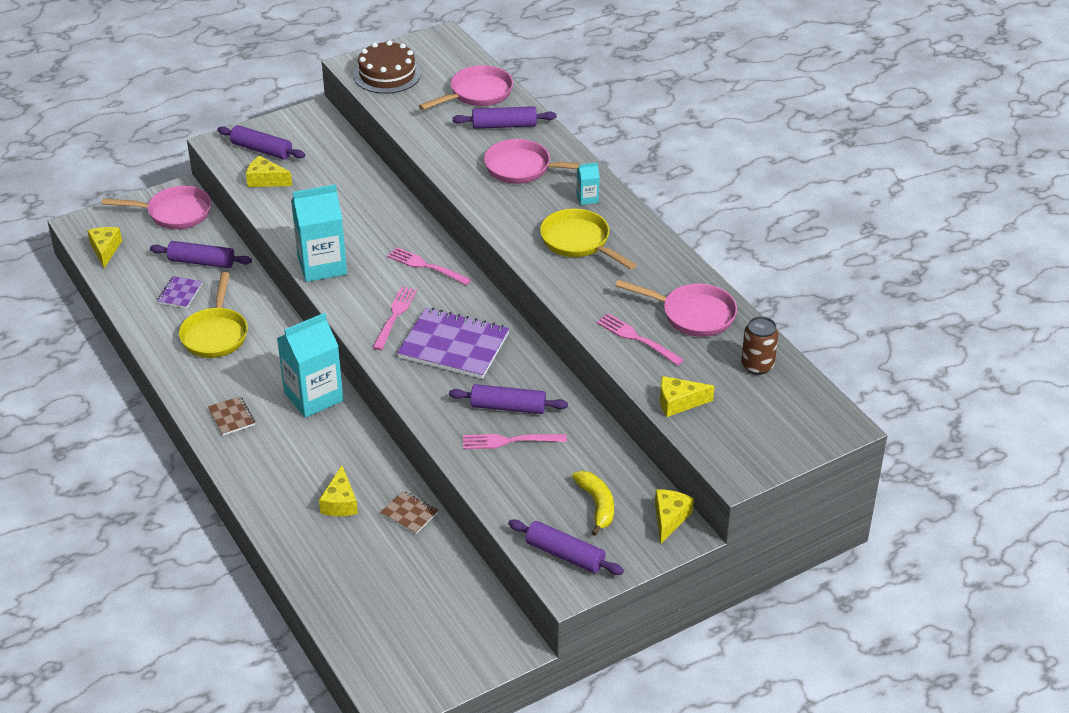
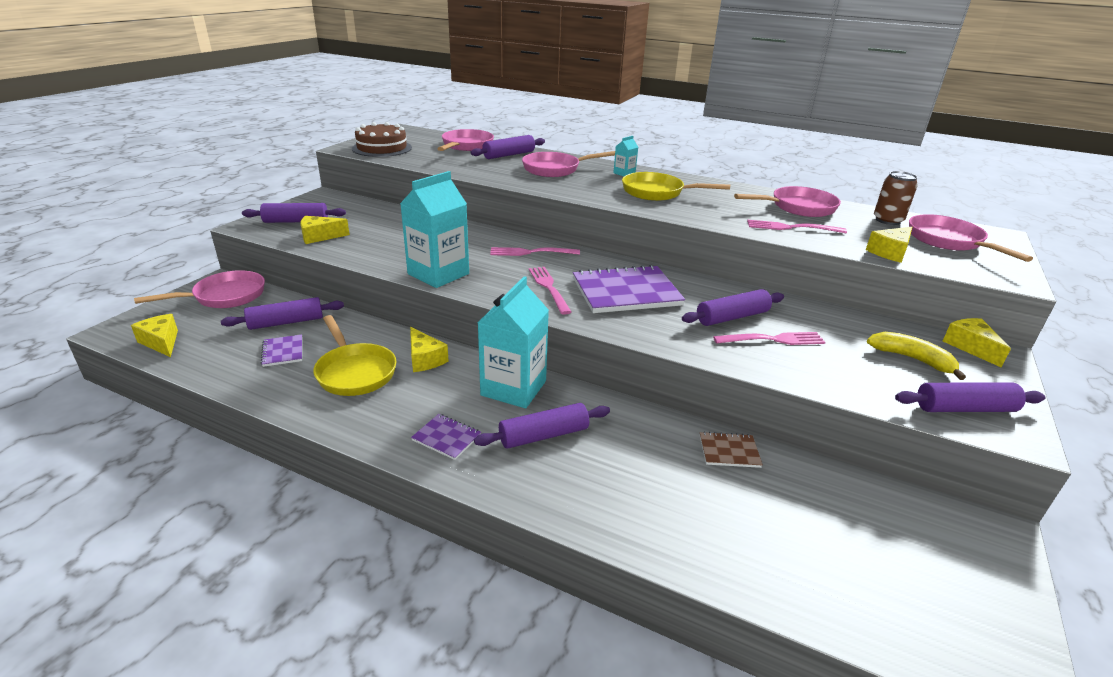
camera: 35 degrees left, 10 degrees down
(231, 417) = (446, 438): brown notebook -> purple notebook
(296, 444) = (544, 435): none -> purple rolling pin
(340, 502) = (654, 471): yellow cheese -> yellow cheese (425, 359)
(509, 441) = (773, 339): pink fork -> pink fork turned 150 degrees counterclockwise
(767, 413) = (948, 241): none -> pink pan

